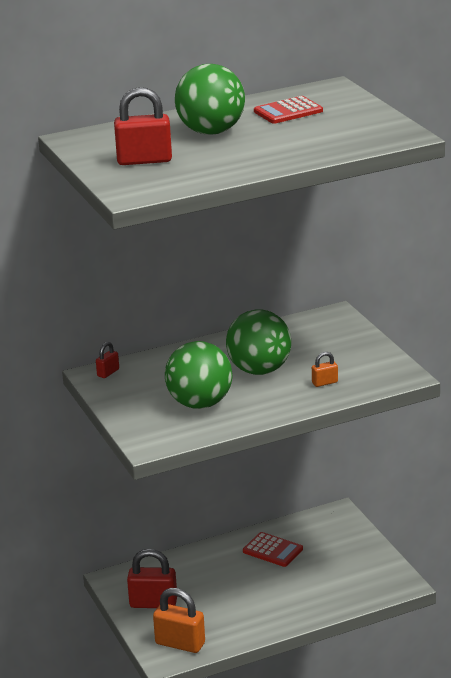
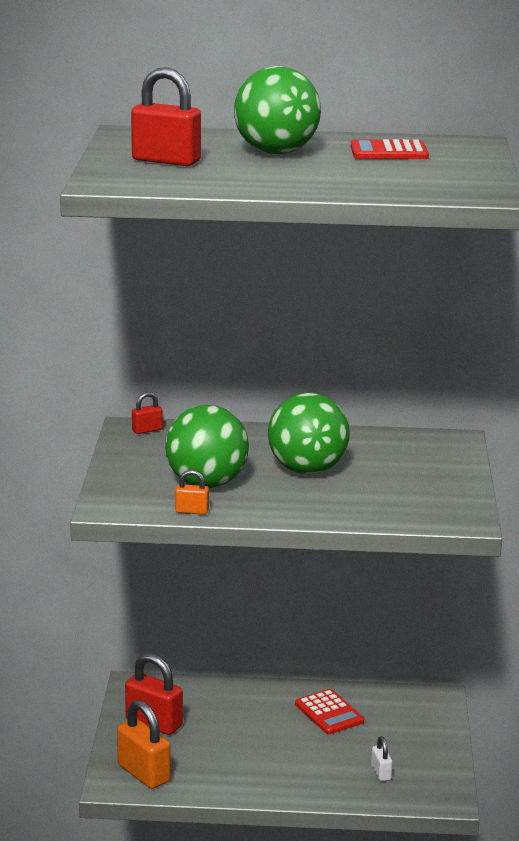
camera: 25 degrees right, 5 degrees down
(324, 383) = (365, 501): orange padlock -> orange padlock (192, 511)
(345, 582) = (381, 773): none -> white padlock

